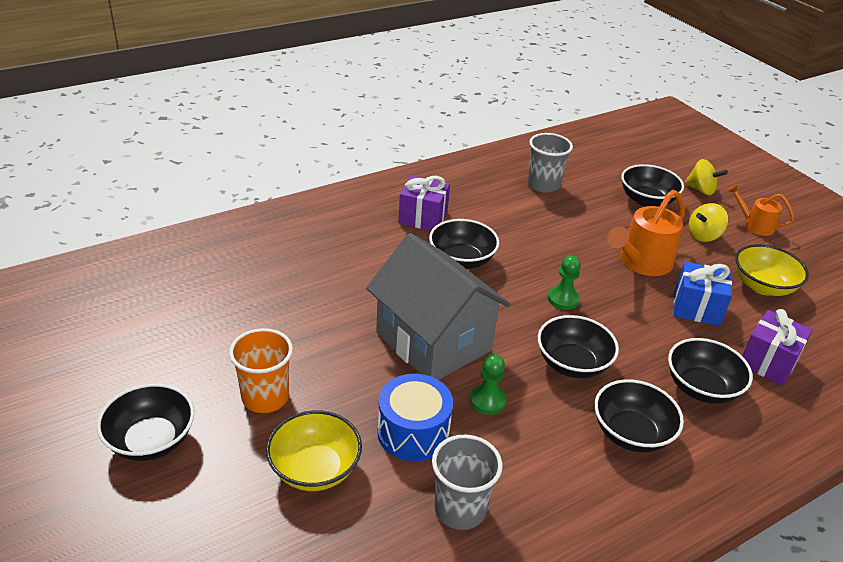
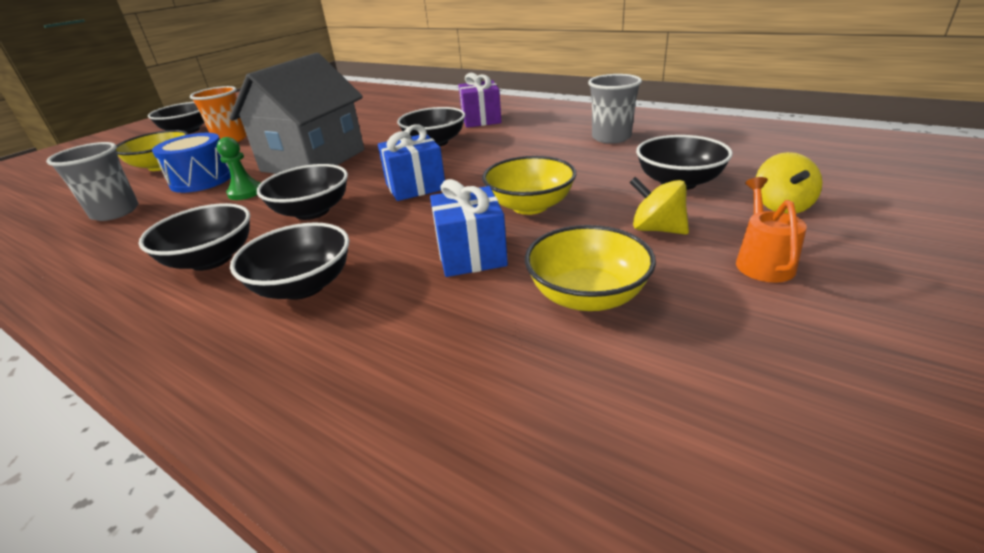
camera: 70 degrees right, 5 degrees down
(563, 299) = (415, 186): green pawn -> blue gift
(641, 263) = (530, 206): orange watering can -> yellow bowl
(768, 362) = (388, 329): purple gift -> none

